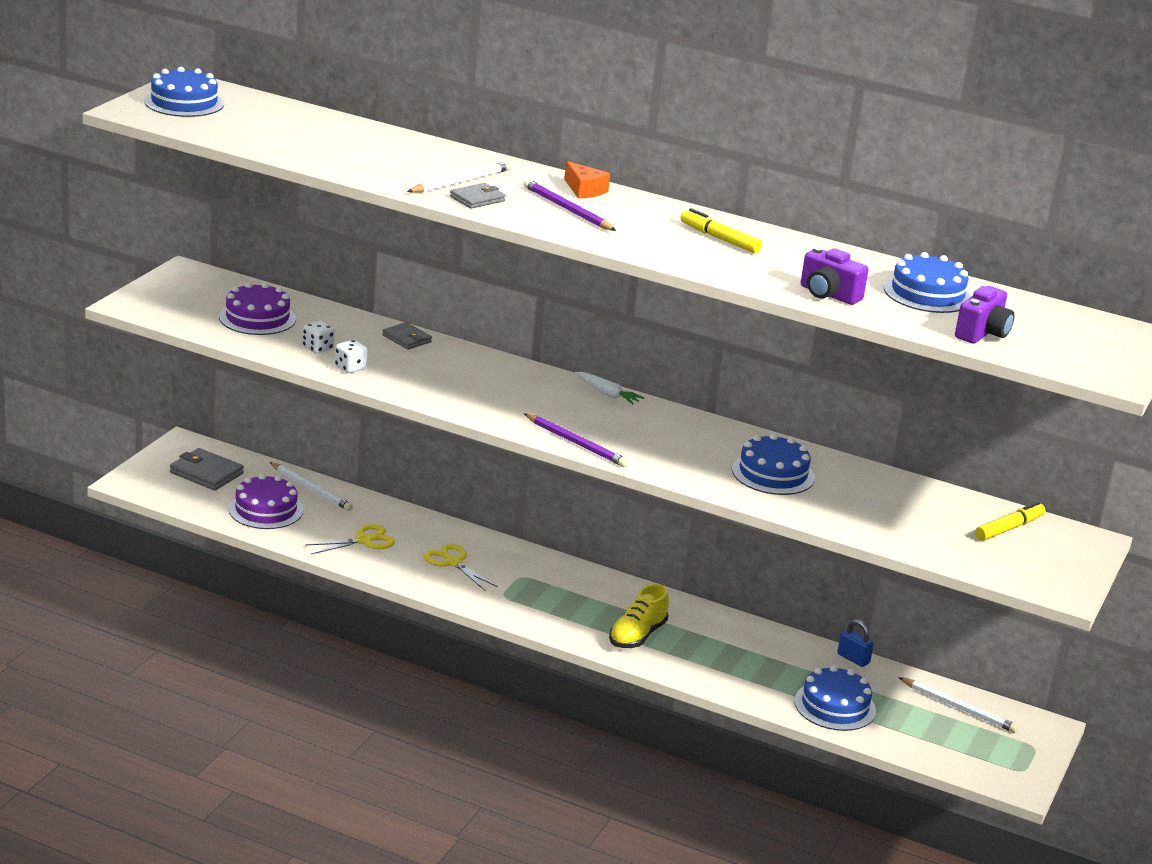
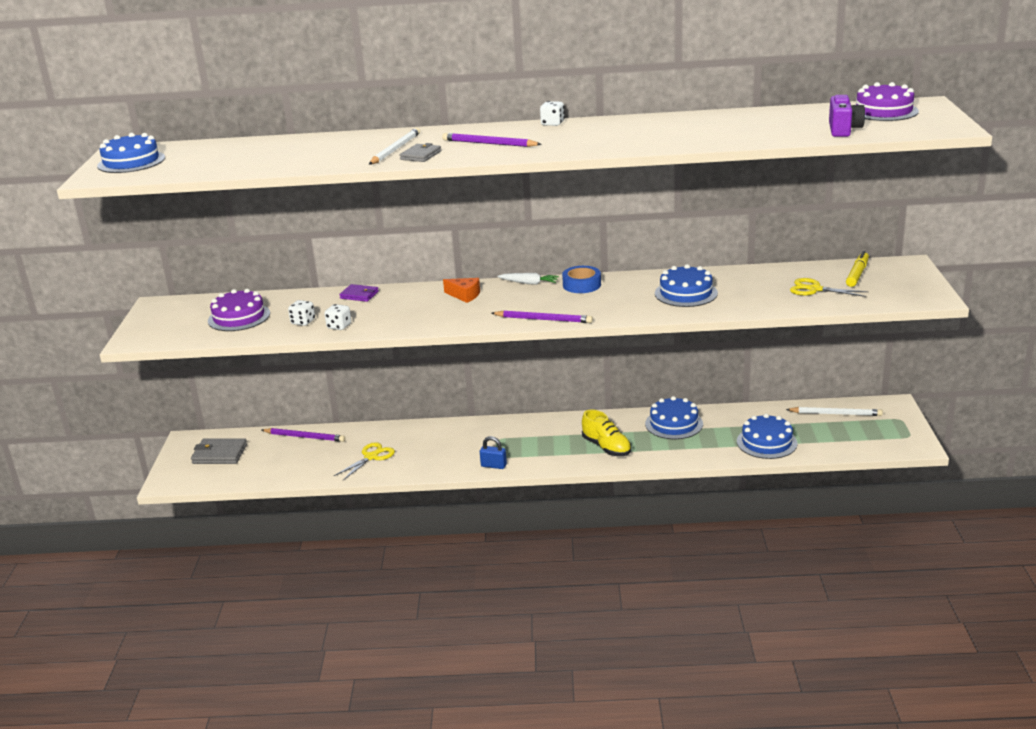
camera: 20 degrees left, 0 degrees up
(266, 509) = (284, 463): purple cake -> purple cake (884, 111)
(311, 489) = (305, 437): white pencil -> purple pencil
(406, 339) = (359, 295): grey wallet -> purple wallet
(453, 562) = (444, 448): yellow scissors -> yellow scissors (815, 289)
(584, 190) = (484, 130): orange cheese -> orange cheese (464, 295)
(637, 635) = (606, 447): yellow shoe -> yellow shoe turned 45 degrees counterclockwise
(664, 418) = (581, 285): none -> blue tape
(669, 207) = (552, 124): none -> white dice
(719, 239) = (610, 130): yellow marker -> none
(828, 294) = (723, 138): purple camera -> none
(853, 658) = (747, 409): blue padlock -> blue padlock (493, 465)
(927, 293) = (777, 120): blue cake -> blue cake (674, 424)

